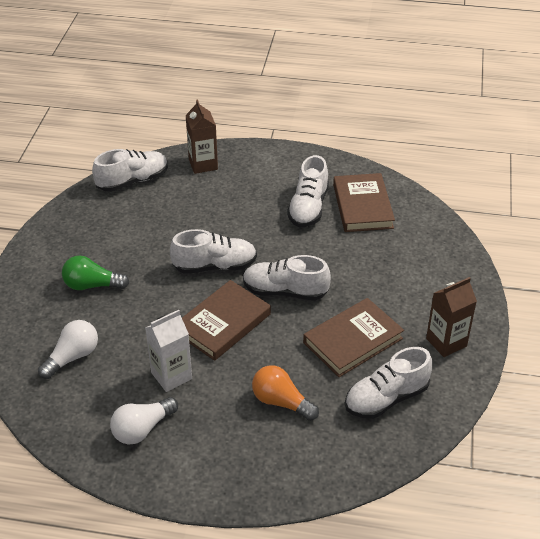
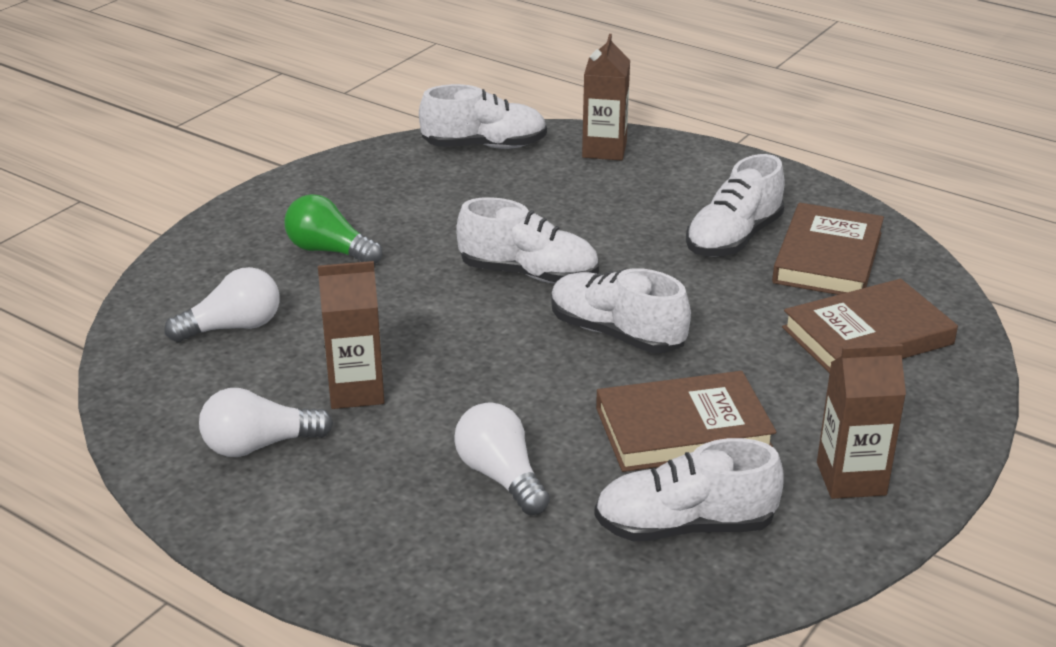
camera: 25 degrees right, 10 degrees down
(171, 376) = (356, 391): white carton -> brown carton
(223, 323) = (486, 348): brown book -> brown book (867, 336)
(281, 402) = (501, 476): orange light bulb -> white light bulb

